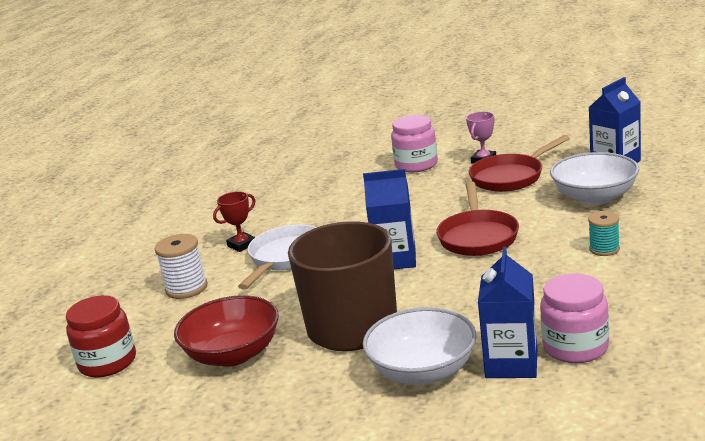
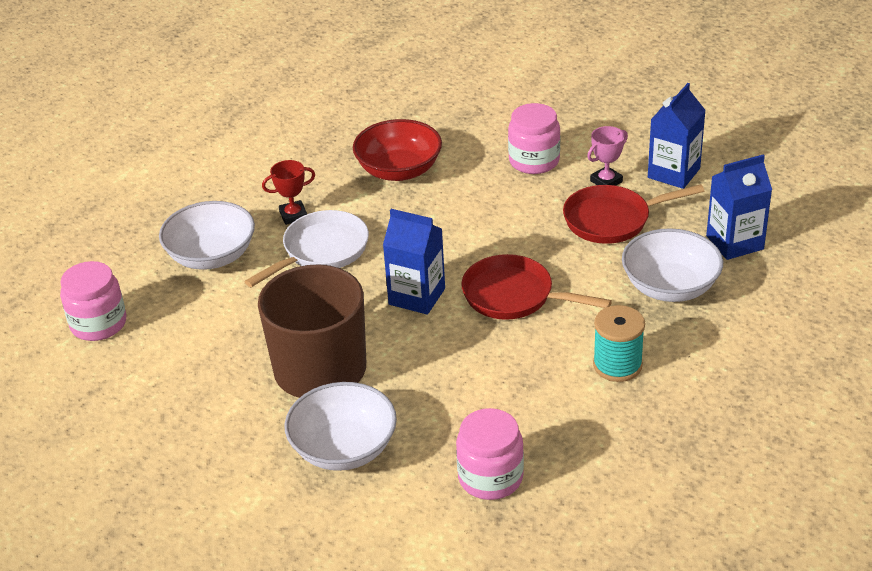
camera: 20 degrees right, 15 degrees up
(108, 362) = (98, 324): red jar -> pink jar
(186, 288) = (211, 256): white spool -> white bowl
(233, 354) = (203, 359): red bowl -> red bowl (399, 170)
(477, 236) = (514, 296): red pan -> red pan turned 90 degrees clockwise
(511, 363) = (422, 472): blue carton -> blue carton (673, 173)
(604, 249) = (617, 365): turquoise spool -> turquoise spool, size x1.50

